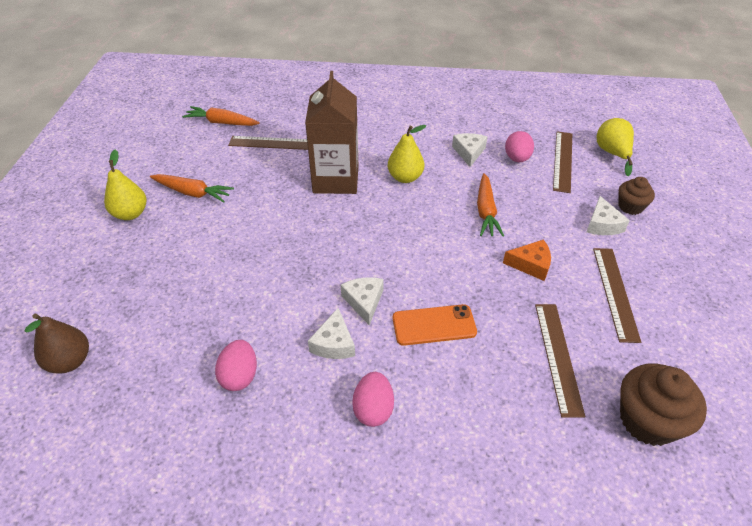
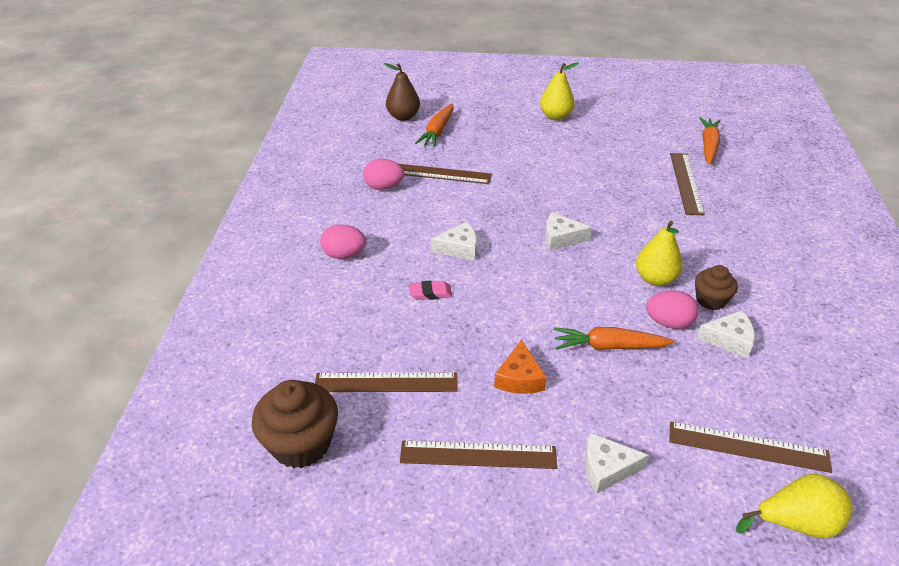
camera: 90 degrees right, 5 degrees down
(192, 193) = (590, 142): orange carrot -> orange carrot (437, 131)
(222, 320) = (439, 174): none -> brown ruler
(334, 343) = (412, 232): white cheese -> white cheese (561, 238)
(336, 179) = (635, 226): brown carton -> none
(434, 325) = (430, 293): orange phone -> pink eraser
(517, 158) = (734, 391): pink egg -> pink egg (668, 323)
(630, 206) = (656, 515): brown cupcake -> brown cupcake (710, 300)

